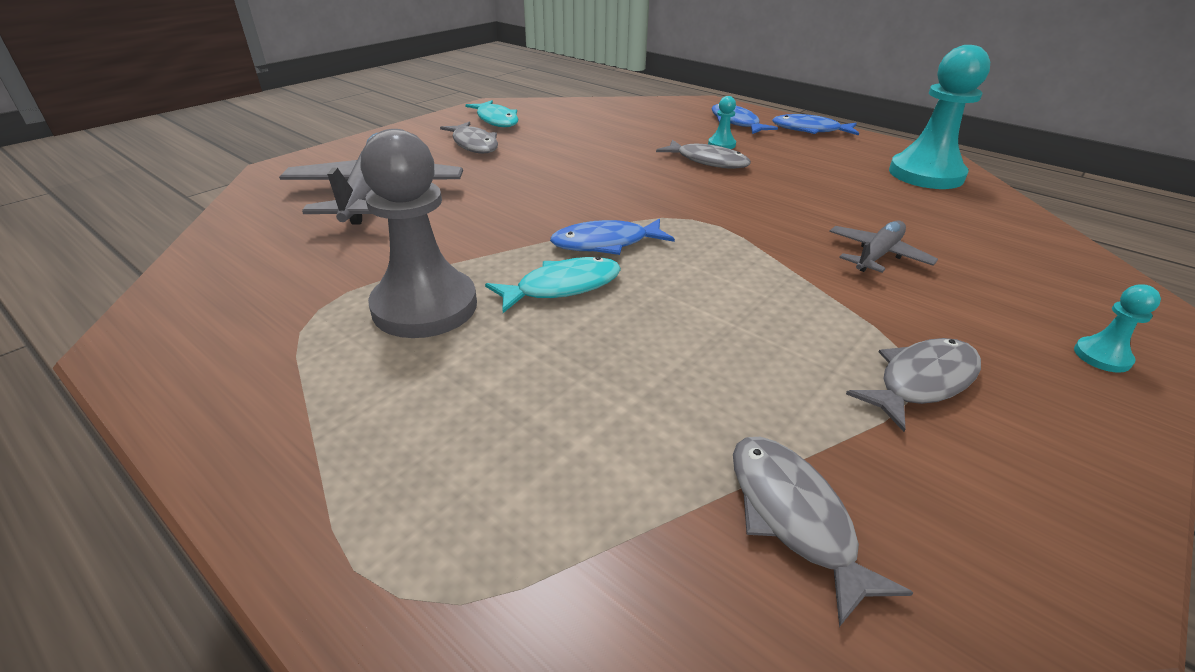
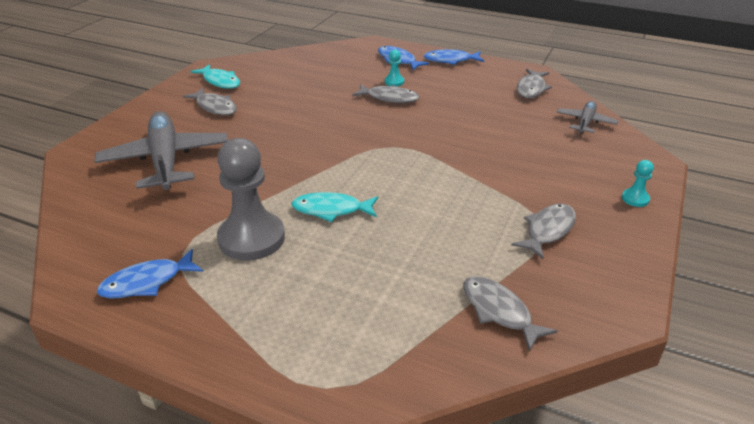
camera: 15 degrees left, 0 degrees up
(562, 287) = (331, 210): turquoise fish -> turquoise fish turned 135 degrees counterclockwise
(606, 243) = (346, 174): blue fish -> blue fish (147, 282)
(877, 255) = (512, 155): grey plane -> grey plane (585, 122)
(926, 174) = (531, 88): turquoise pawn -> grey fish

